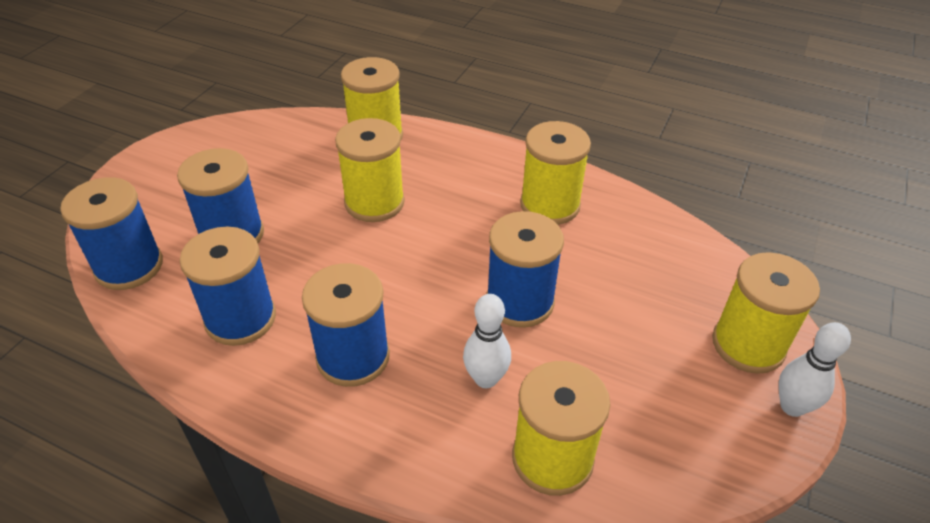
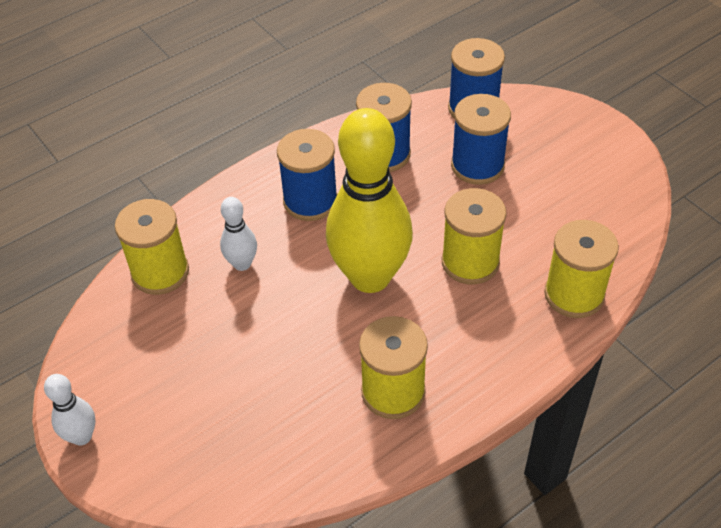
camera: 120 degrees right, 5 degrees up
(435, 263) = (370, 277): none -> yellow bowling pin
(520, 302) = (295, 314): blue spool -> none
(748, 345) = (147, 447): yellow spool -> none

